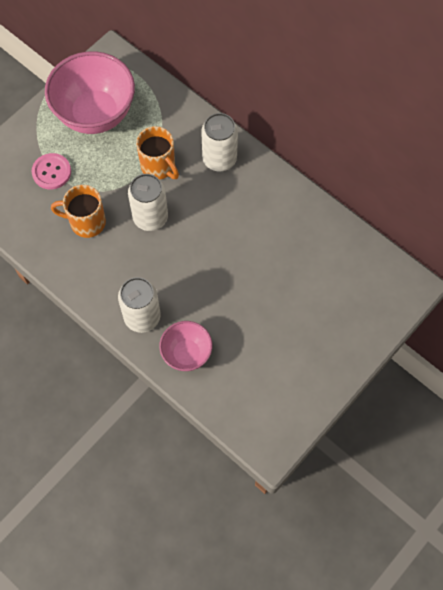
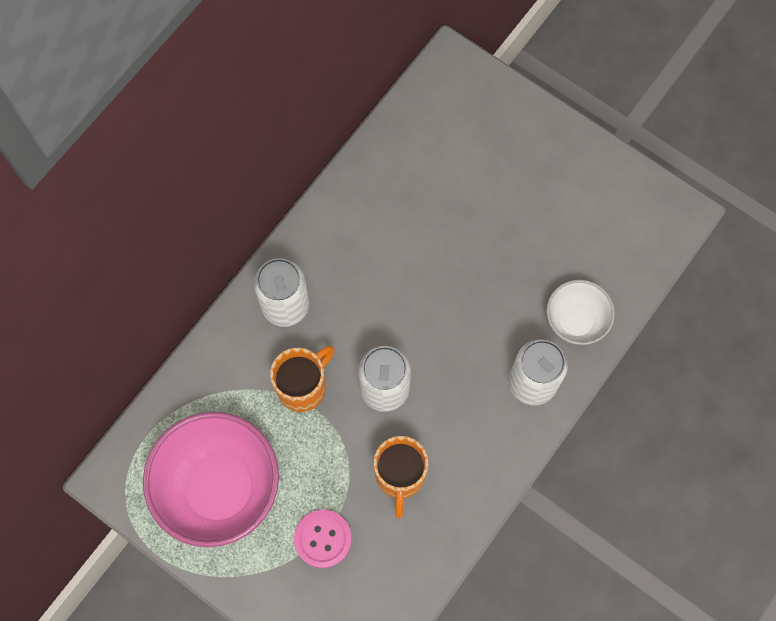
camera: 95 degrees left, 5 degrees up
(186, 354) = (575, 321): pink bowl -> white bowl

